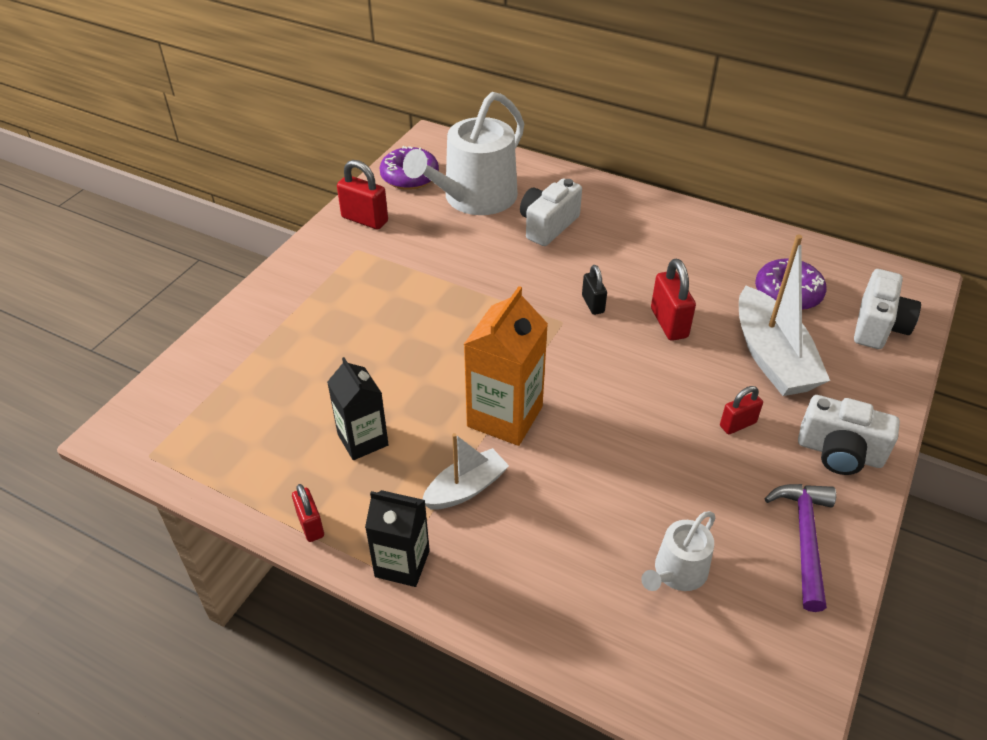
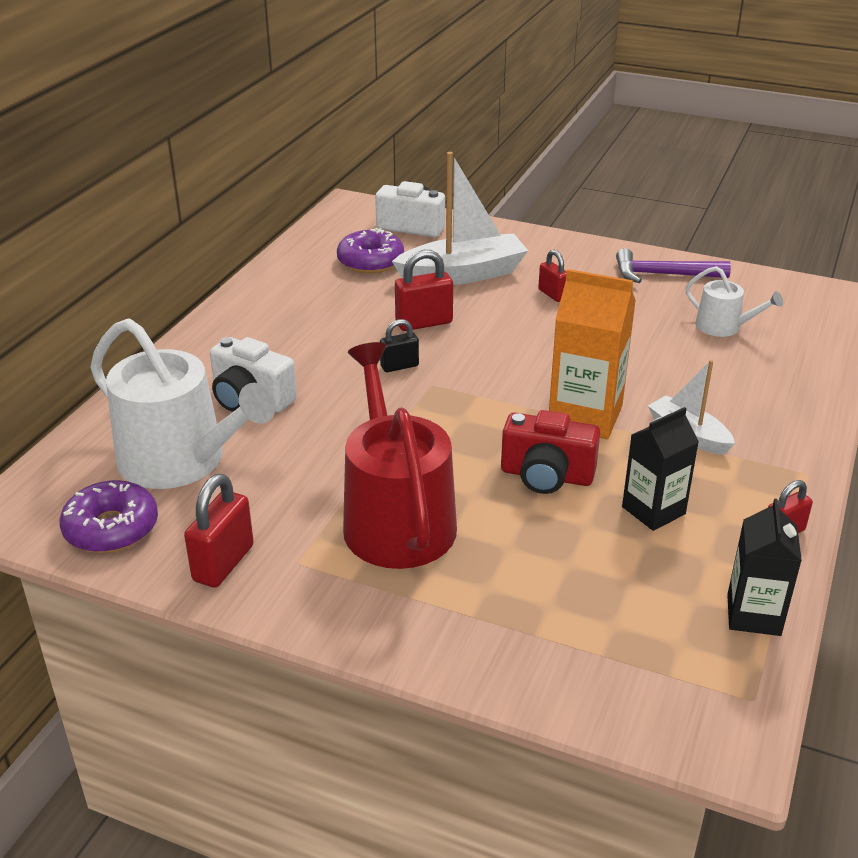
camera: 95 degrees left, 10 degrees down
(389, 293) = (395, 518): none -> red watering can
(402, 563) = (794, 466): black carton -> black carton (753, 615)
(422, 379) = (546, 476): none -> red camera
(839, 452) = (569, 255): white camera -> none

